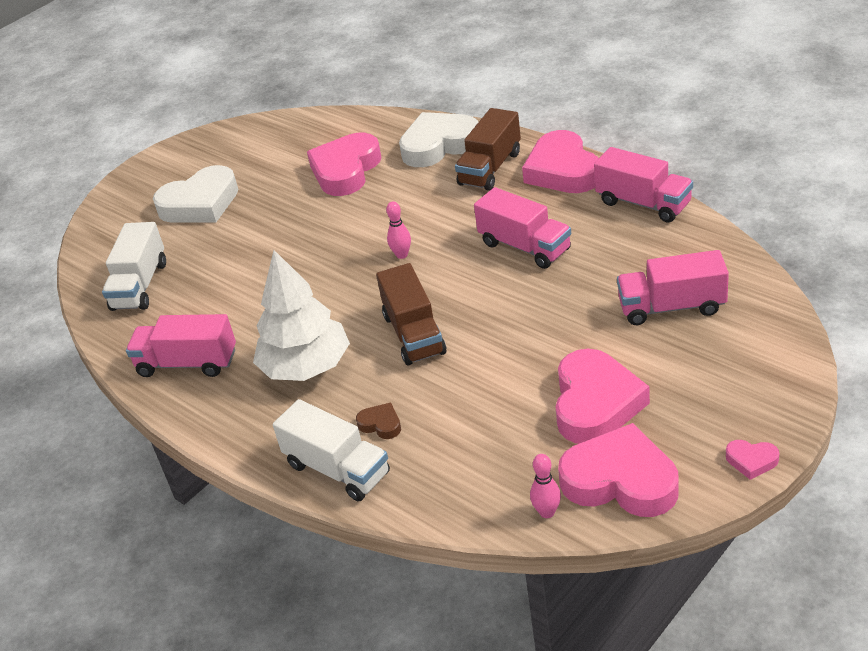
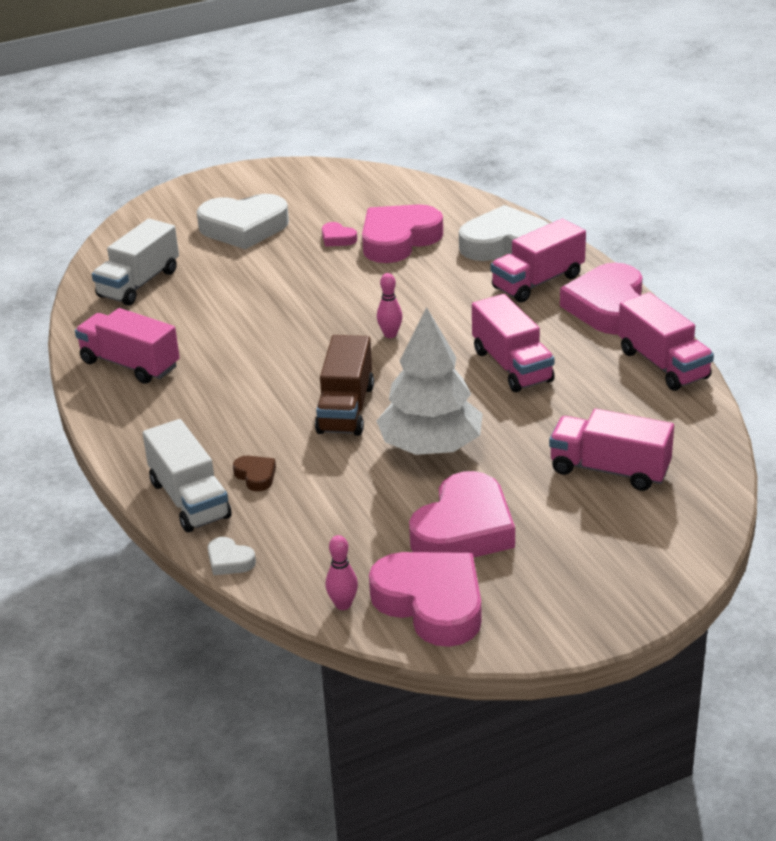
camera: 20 degrees right, 5 degrees down
(306, 367) = (228, 404): white tree -> white tree (430, 447)
(416, 512) = (229, 561): none -> white heart
(490, 168) = (537, 282): brown truck -> pink truck
(751, 461) = (569, 633): pink heart -> pink heart (337, 238)

